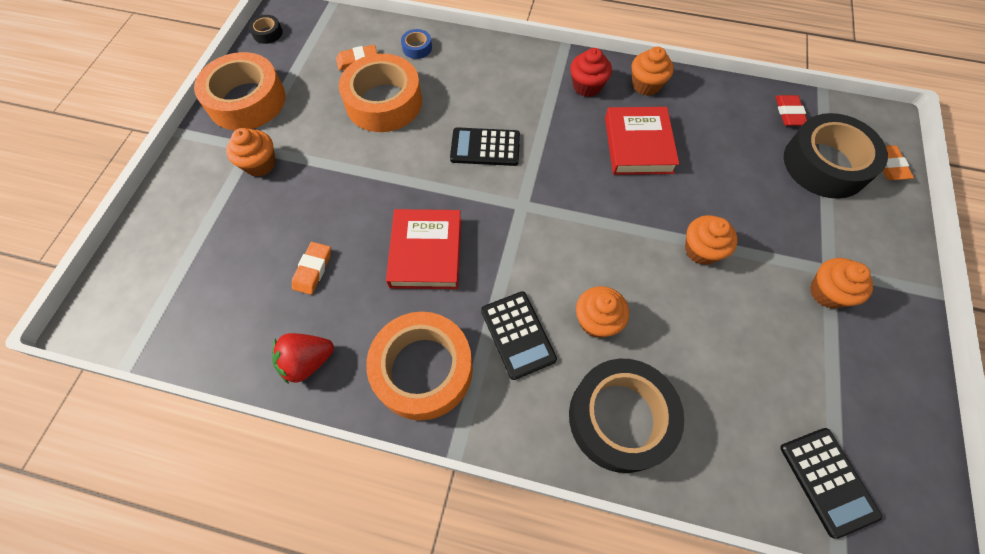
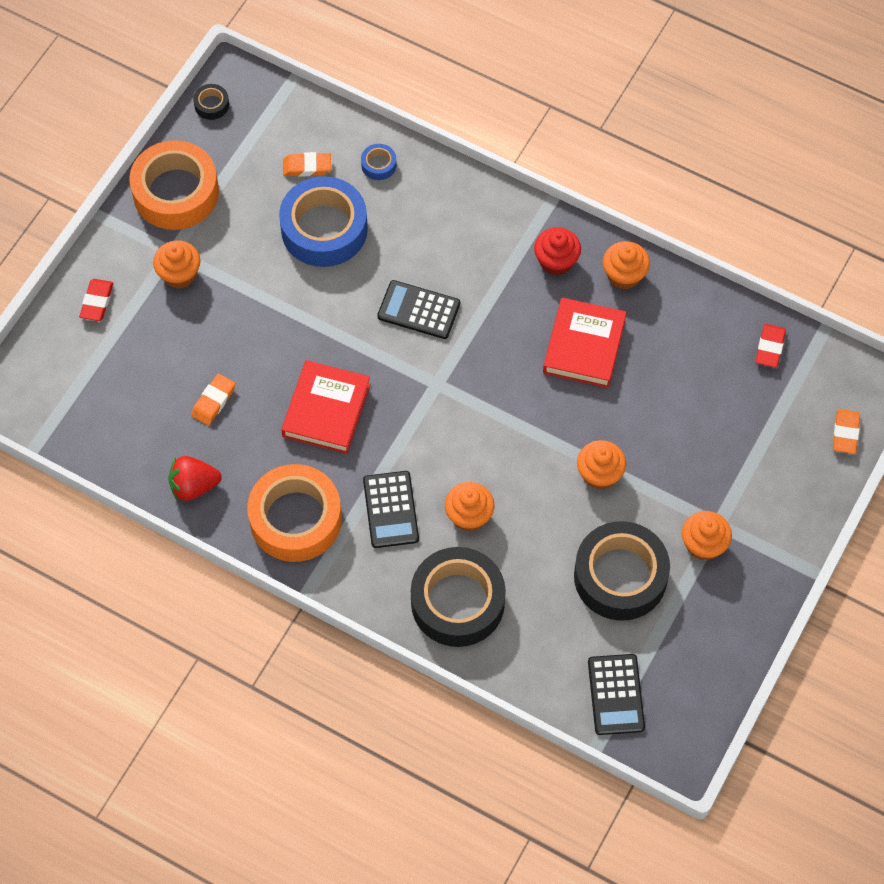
camera: 15 degrees right, 0 degrees up
(183, 204) = (97, 302): none -> red eraser
(384, 102) = (324, 229): orange tape -> blue tape
(825, 164) = (776, 416): black tape -> black tape (620, 576)

